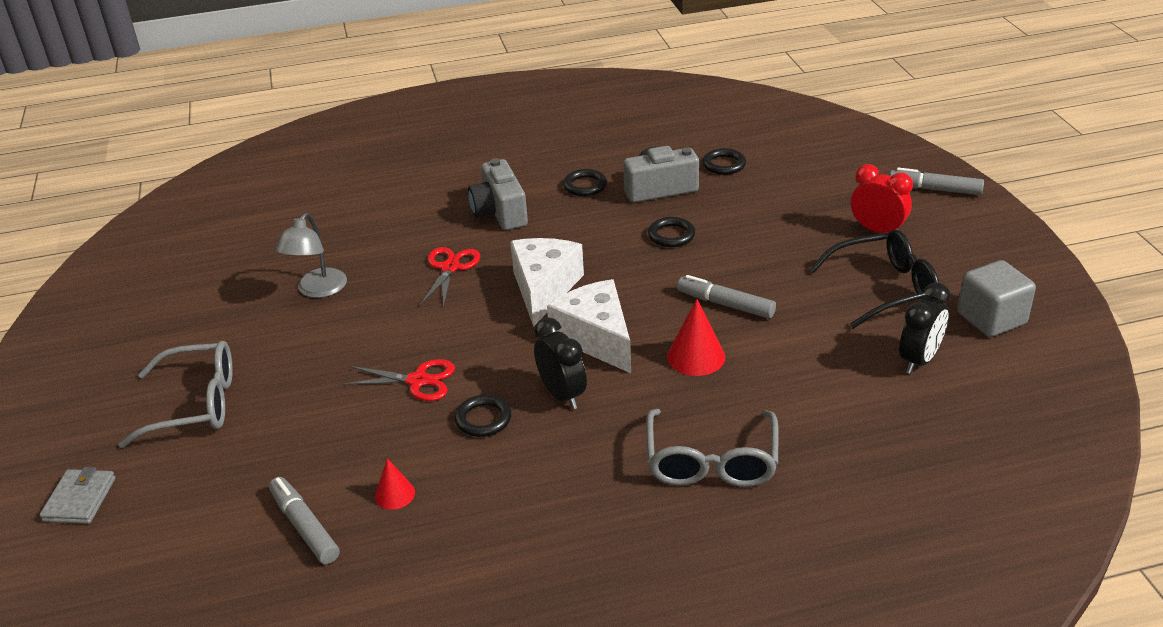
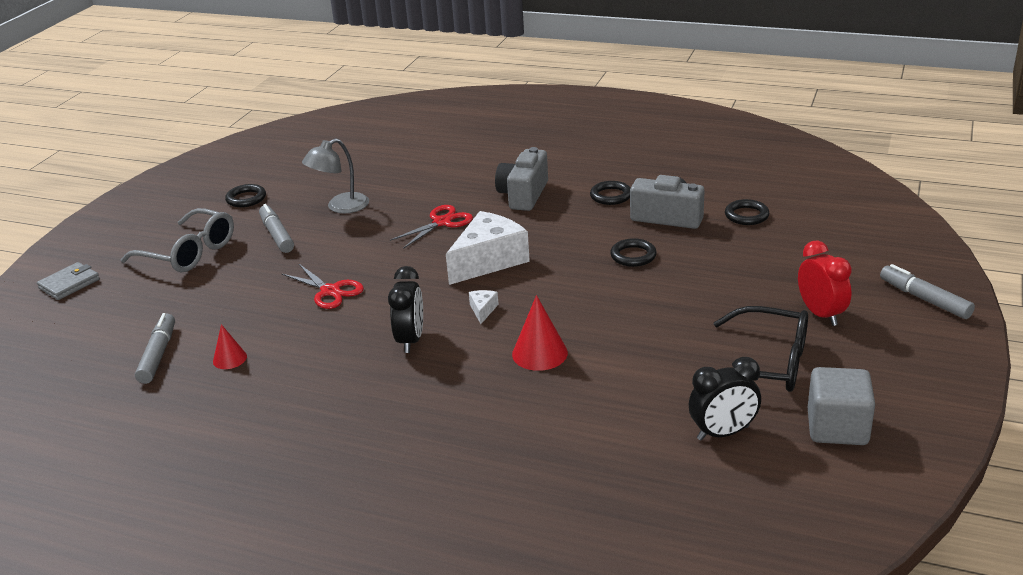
camera: 35 degrees right, 5 degrees down
(483, 419) = (340, 334): black ring -> black ring (246, 199)
(596, 338) = (483, 310): white cheese -> white cheese, size x0.41
(711, 461) = (456, 434): grey glasses -> none
(725, 304) = (611, 324): grey marker -> grey marker (277, 235)

